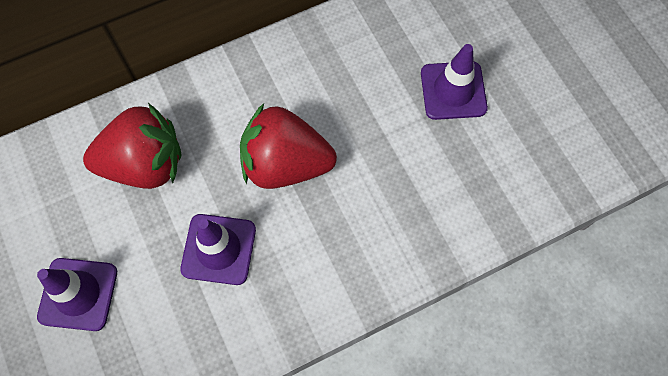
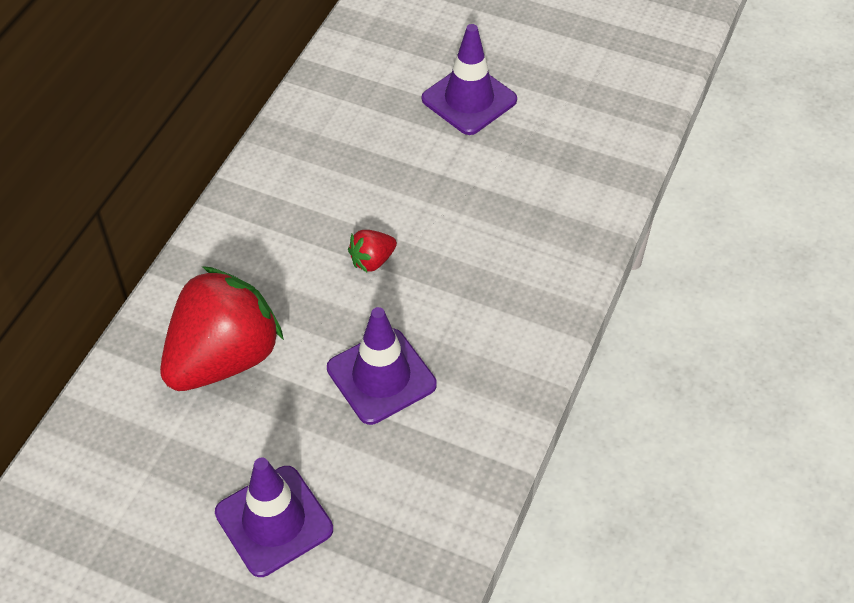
camera: 40 degrees left, 15 degrees down
(285, 164) = (372, 260): red strawberry -> red strawberry, size x0.42

